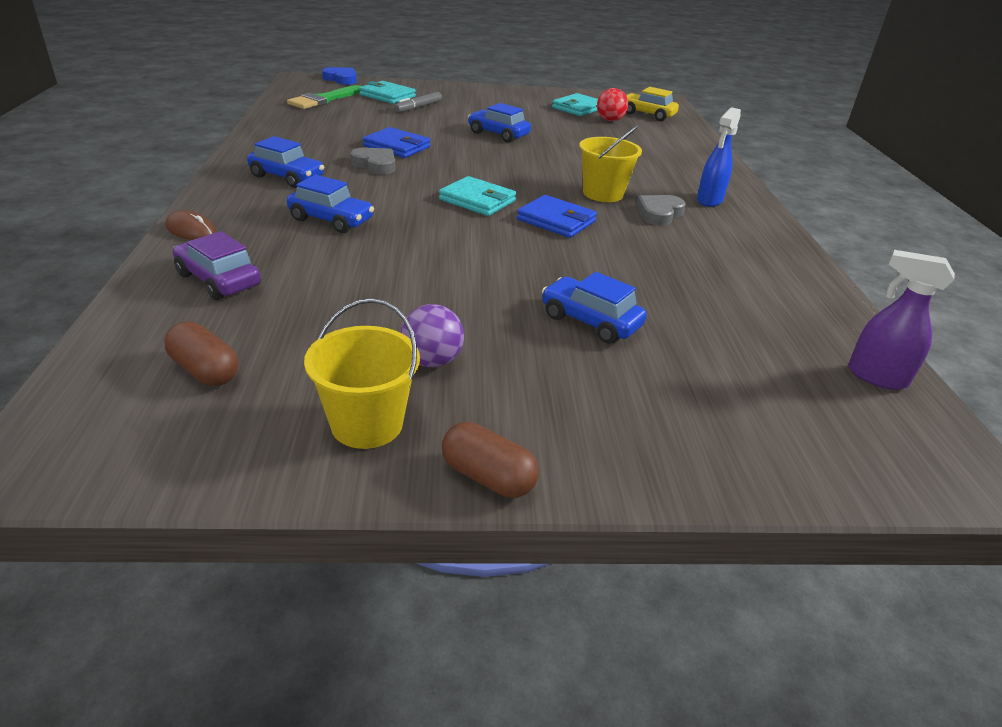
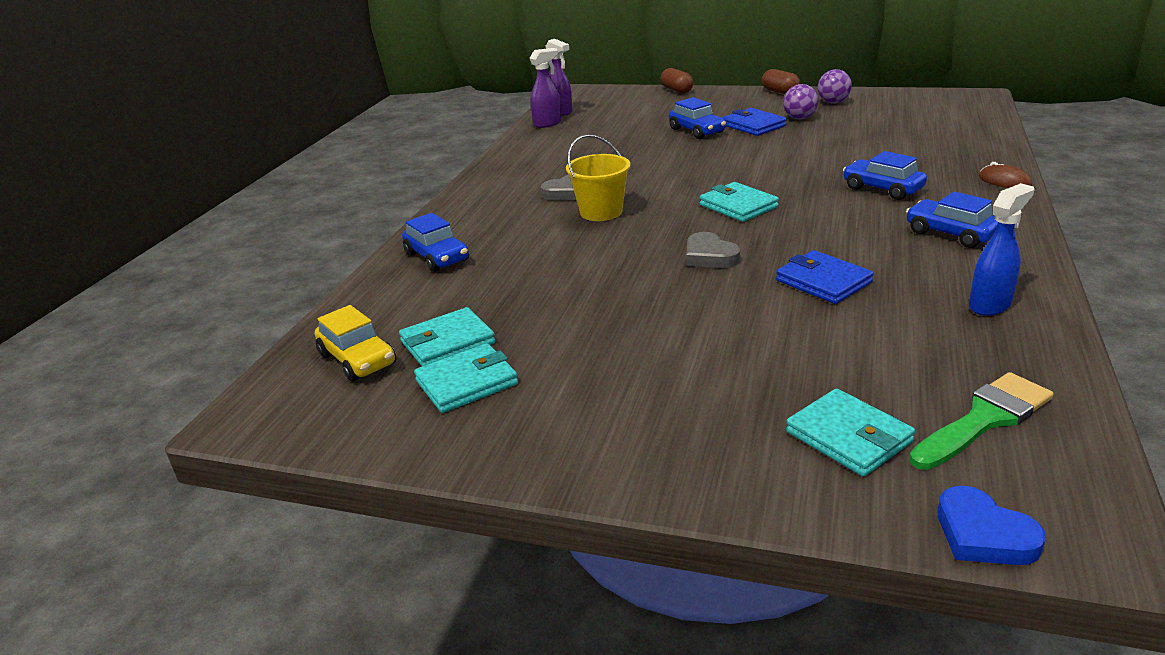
camera: 155 degrees left, 5 degrees down
(205, 370) = (924, 116): brown capsule -> brown capsule (677, 90)
(219, 280) = (950, 150): purple car -> none
(367, 424) = (833, 102): yellow bucket -> purple ball
(375, 165) = (849, 250): grey heart -> grey heart (709, 256)
(418, 107) = (783, 387): grey marker -> none
(498, 134) = (664, 306): blue car -> blue car (437, 257)
(556, 220) = (672, 187): blue wallet -> blue wallet (753, 125)
(610, 120) = (447, 342): red ball -> turquoise wallet
(709, 200) = (498, 204): blue spray bottle -> blue spray bottle (990, 305)
(848, 339) = (548, 123): none -> purple spray bottle

